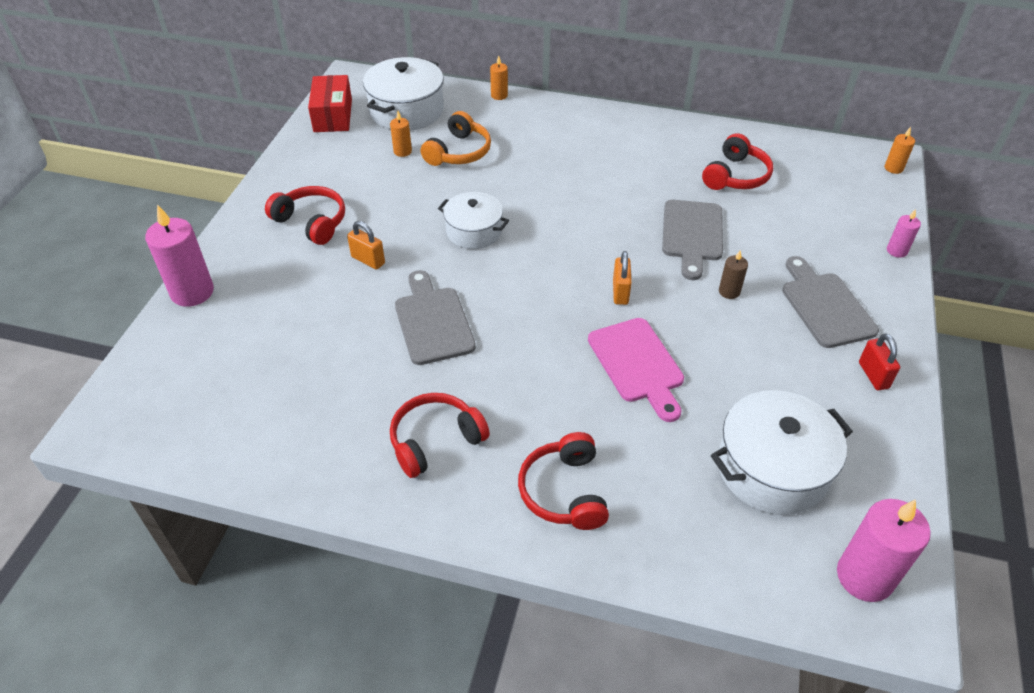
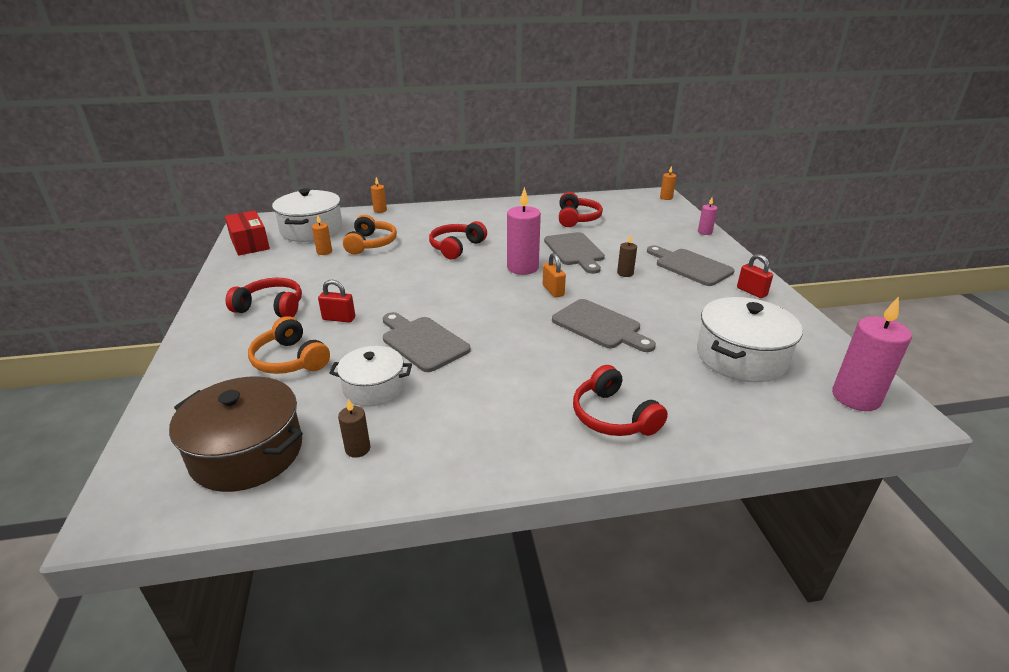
camera: 25 degrees left, 15 degrees down
(192, 292) = (178, 379): pink candle -> pink candle (522, 268)
(213, 401) = (247, 452): none -> brown pot
(296, 302) = (290, 360): none -> orange headphones
(304, 434) = (358, 449): none -> brown candle
(368, 260) = (339, 319): orange padlock -> red padlock
(435, 440) = (482, 416): red headphones -> red headphones (456, 247)
(474, 231) = (416, 283): white pot -> white pot (374, 388)
(637, 364) = (600, 326): pink cutting board -> grey cutting board

